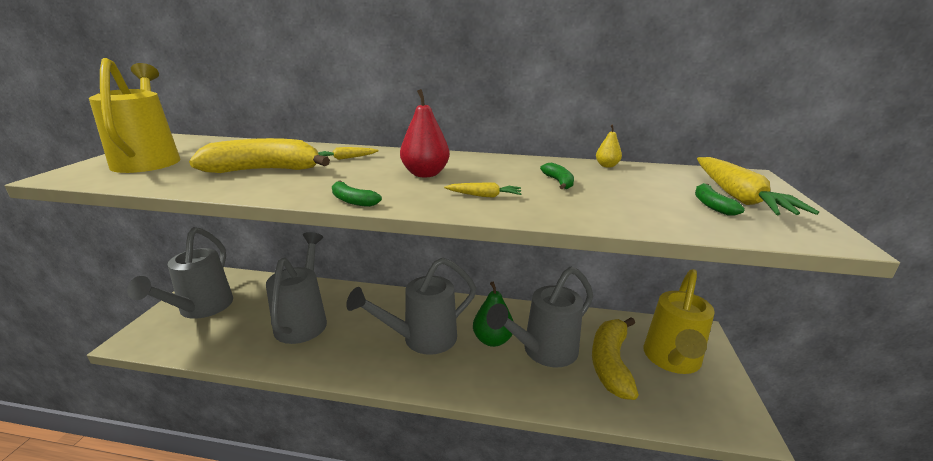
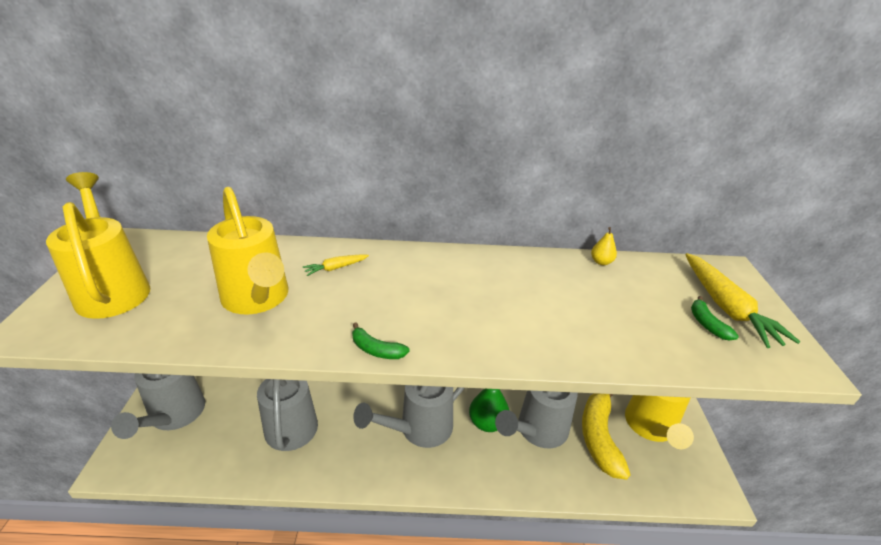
camera: 10 degrees left, 10 degrees up
(264, 170) = (258, 299): yellow banana -> yellow watering can
(425, 174) = (430, 292): red pear -> none
(484, 196) = (501, 328): yellow carrot -> none
(559, 182) = (564, 296): green banana -> none

